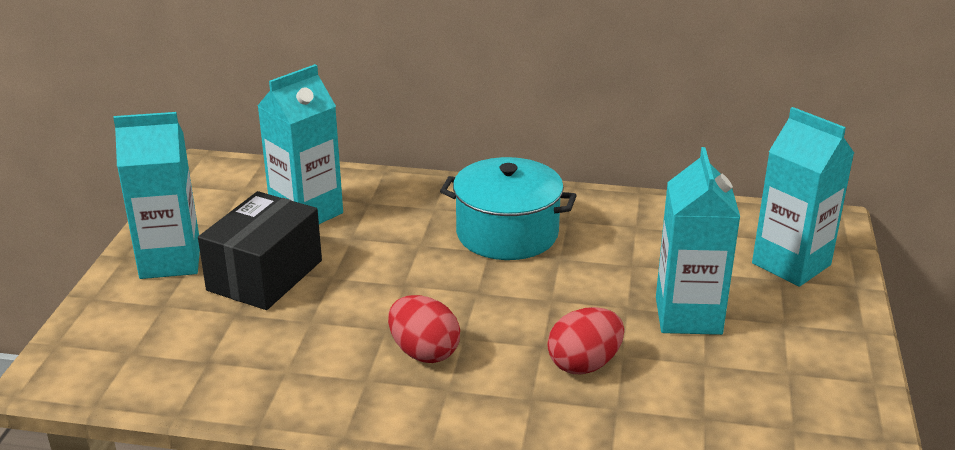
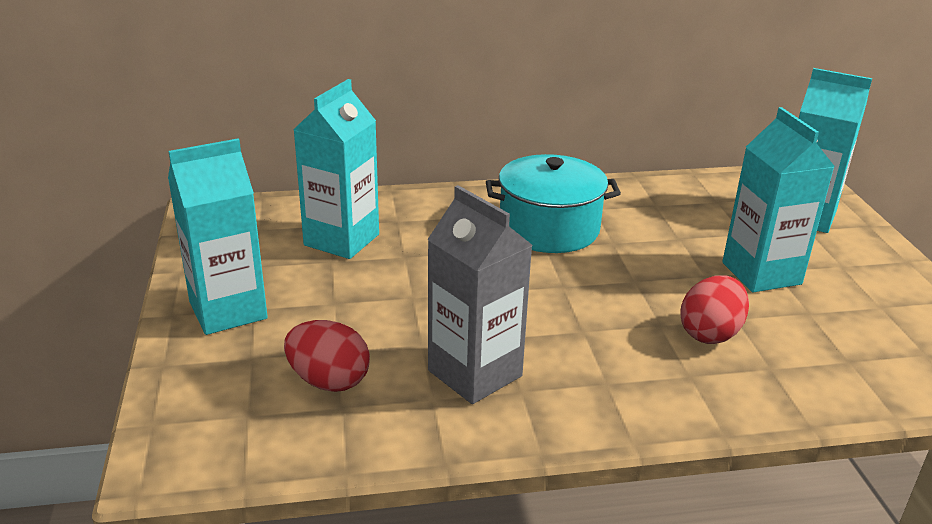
camera: 20 degrees left, 0 degrees up
(265, 275) = (341, 307): black box -> none
(337, 356) = (475, 373): none -> grey carton
(424, 352) = (556, 352): red egg -> red egg (329, 381)

